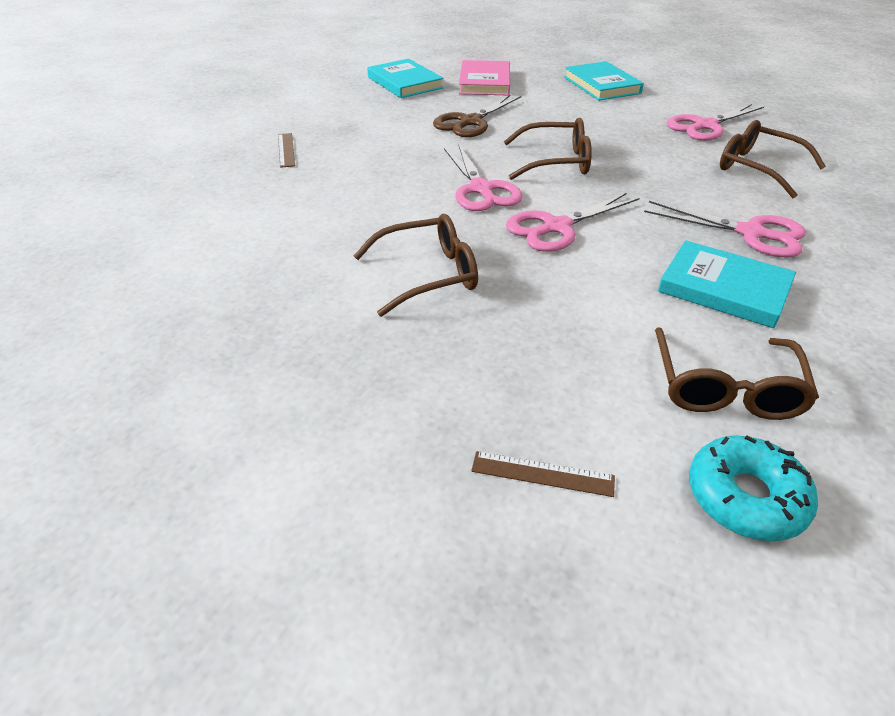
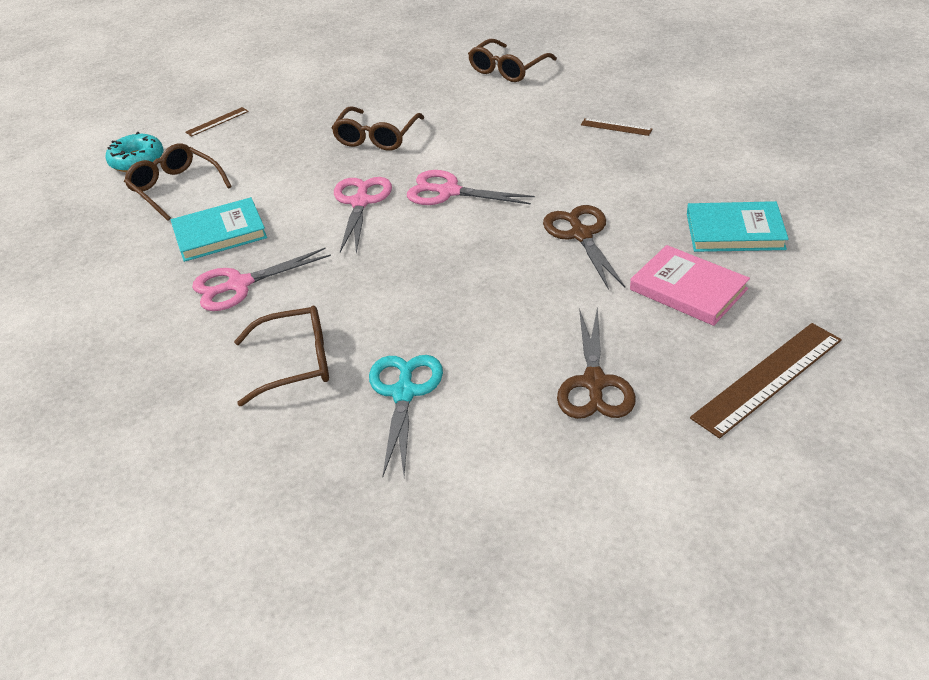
camera: 130 degrees right, 0 degrees up
(530, 55) = (768, 378): none -> brown ruler
(556, 162) = (448, 248): brown glasses -> brown glasses (507, 69)
(602, 85) = (594, 383): turquoise book -> brown scissors
(705, 126) = (404, 393): pink scissors -> turquoise scissors

